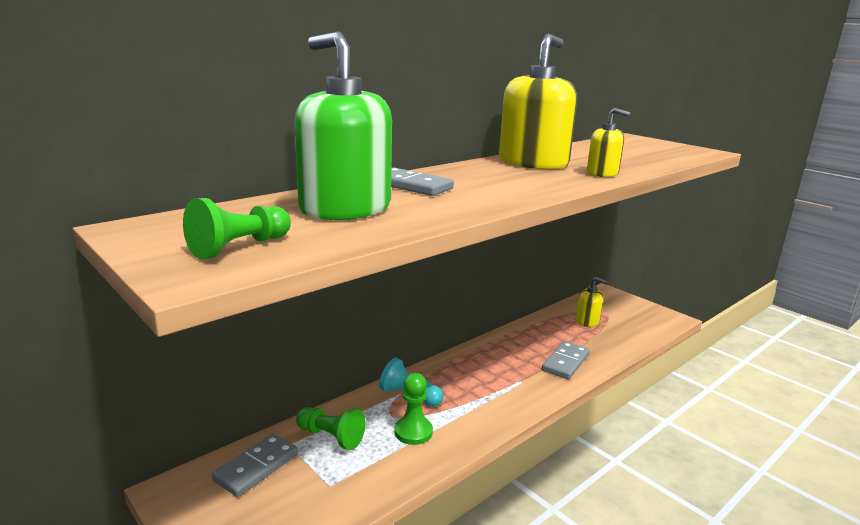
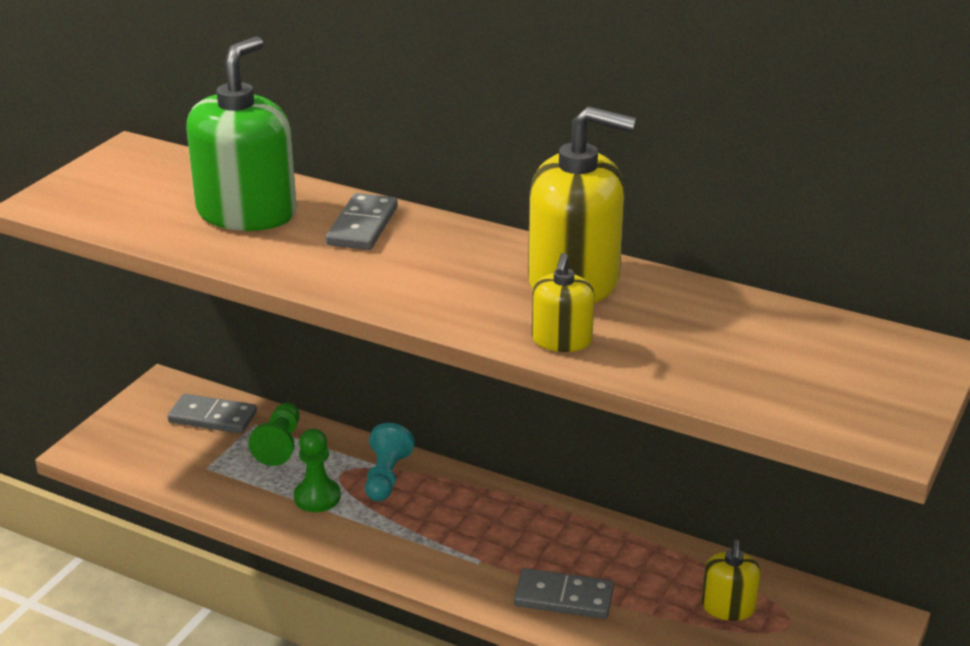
camera: 70 degrees right, 10 degrees up
(239, 247) = (109, 200): green pawn -> none

